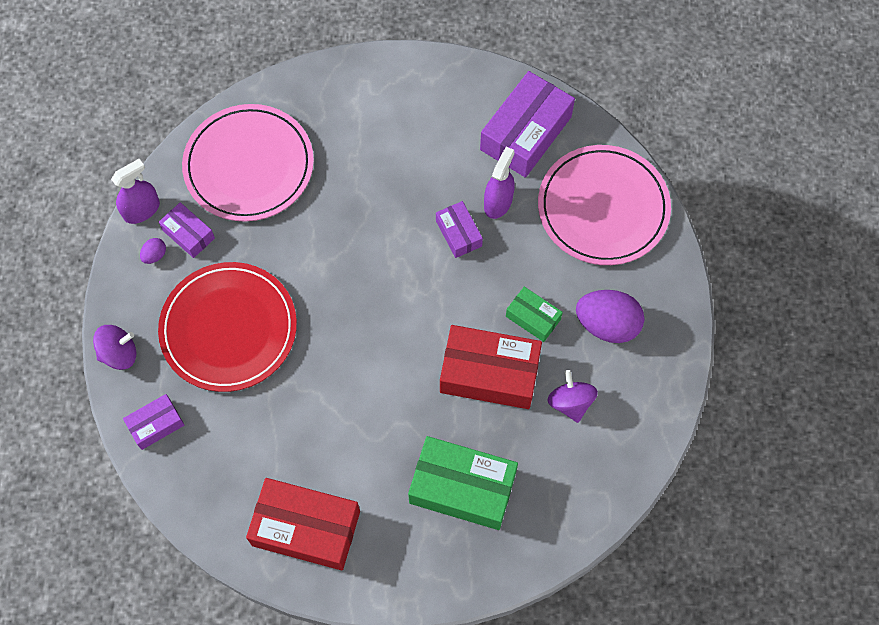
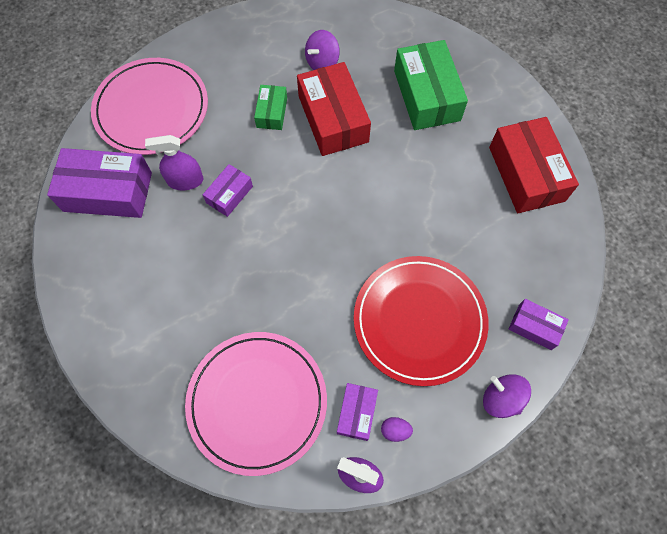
camera: 120 degrees left, 0 degrees up
(607, 325) = (249, 66): purple egg -> none

